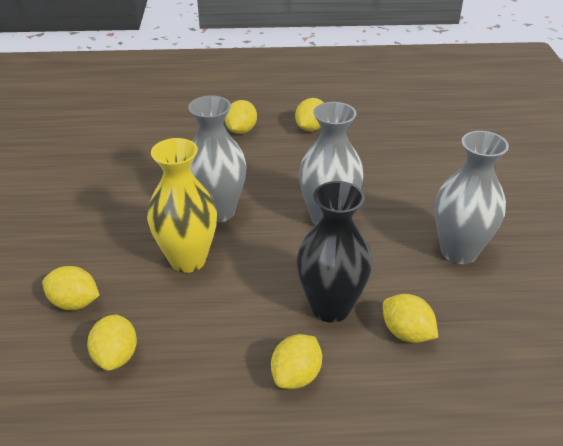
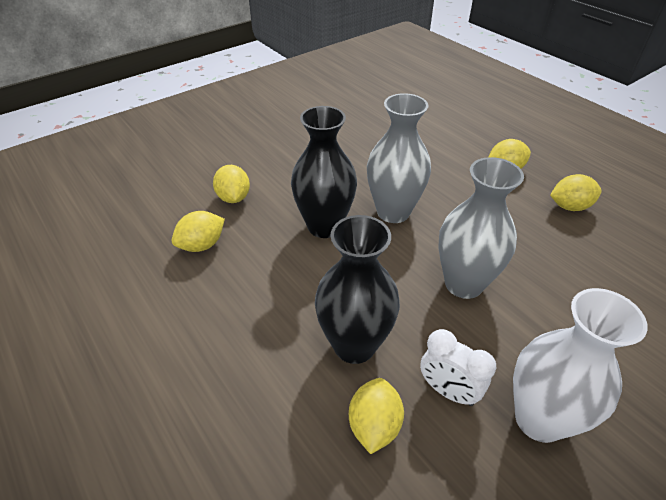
camera: 55 degrees right, 5 degrees up
(188, 260) = (324, 226): yellow vase -> black vase
(296, 376) = (257, 362): yellow lemon -> none
(408, 280) = (448, 391): none -> white clock
(459, 251) = (539, 419): grey vase -> white vase

